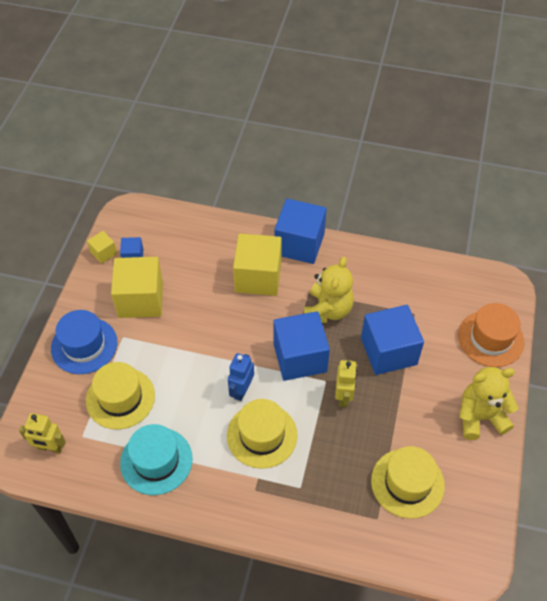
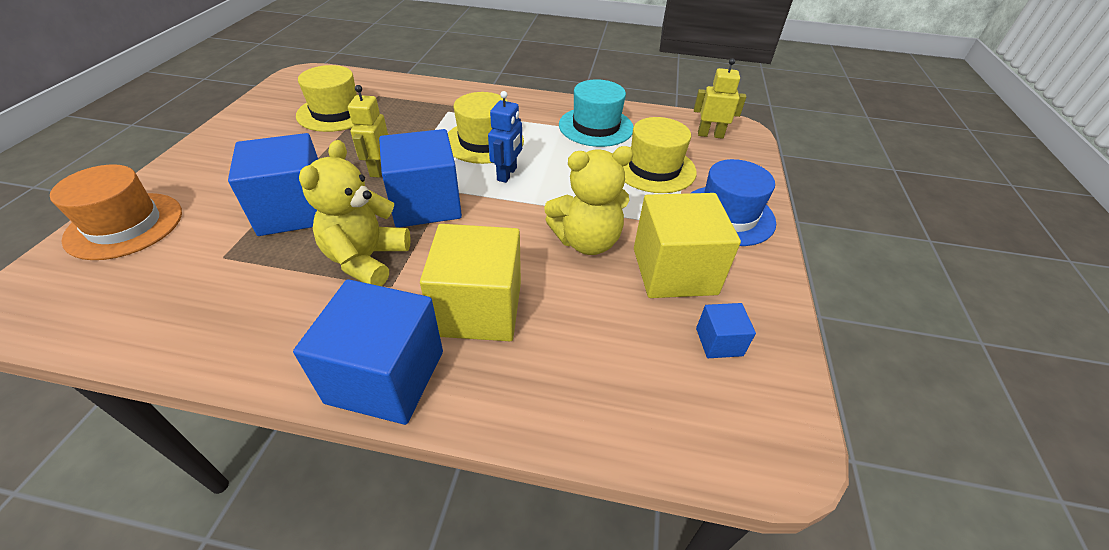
camera: 175 degrees right, 10 degrees down
(103, 253) = (778, 348): yellow cube -> none
(480, 417) = (216, 153): yellow teddy bear -> yellow teddy bear (586, 241)

